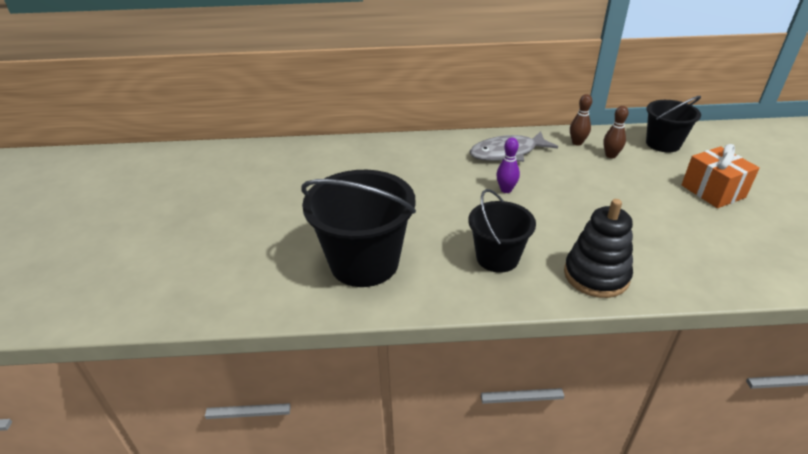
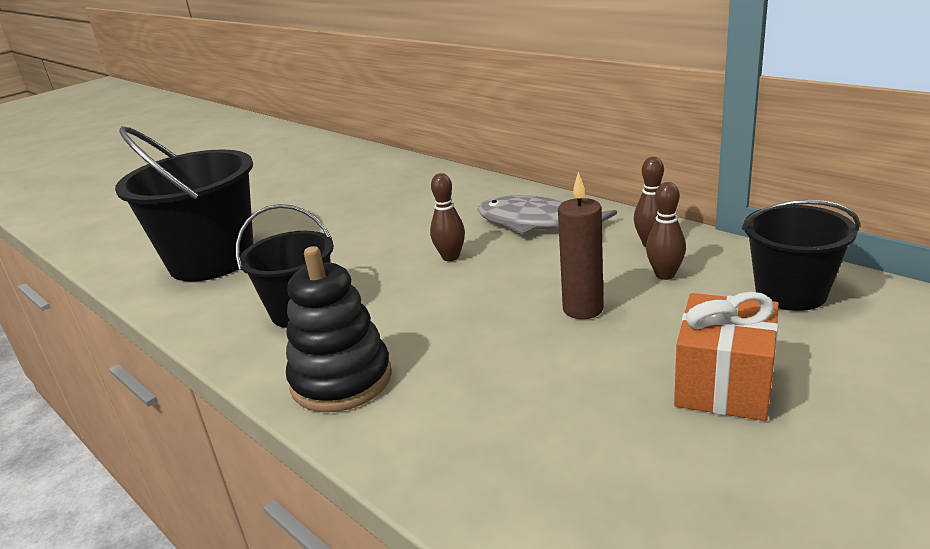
camera: 50 degrees right, 10 degrees down
(506, 190) = (450, 257): purple bowling pin -> brown bowling pin
(614, 186) = (583, 309): none -> brown candle

